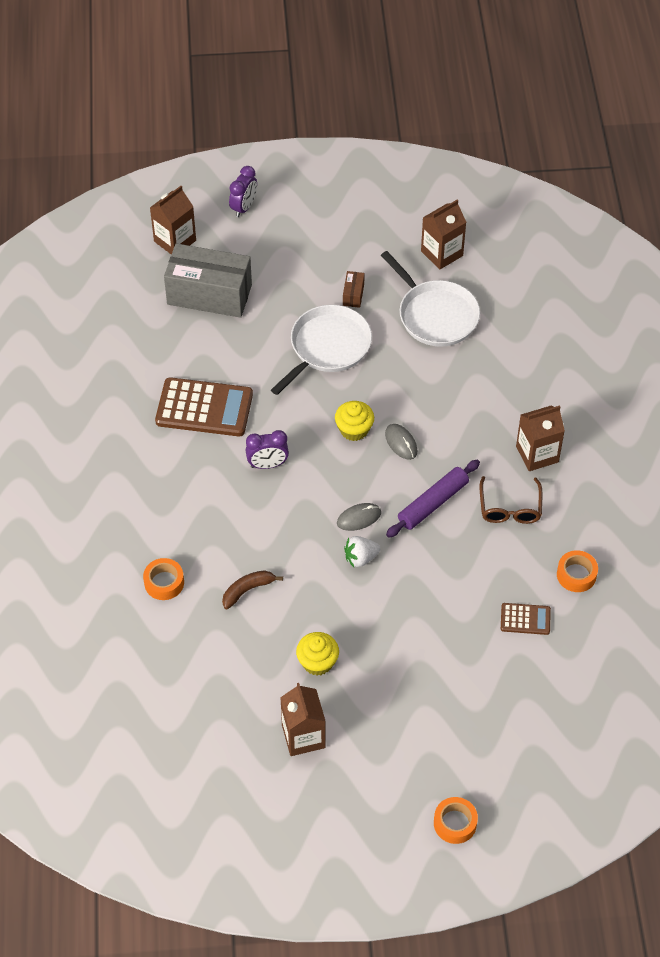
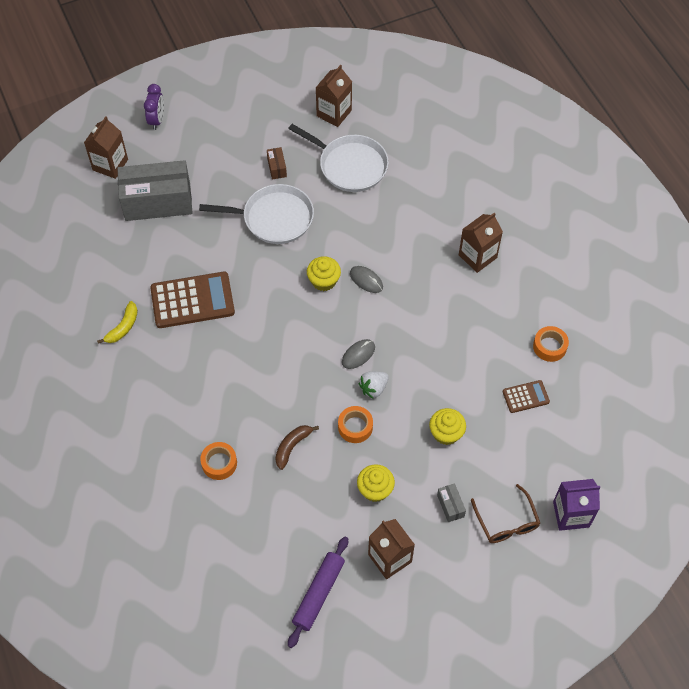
camera: 20 degrees left, 5 degrees up
(120, 413) = (123, 327): none -> yellow banana
(267, 464) = (265, 333): purple clock -> none
(327, 347) = (274, 218): white pan -> white pan turned 75 degrees clockwise
(392, 705) = (450, 506): none -> grey box
(420, 629) = (446, 433): none -> yellow cupcake
(433, 503) = (412, 323): purple rolling pin -> purple rolling pin (318, 593)
(455, 823) = (542, 590): orange tape -> orange tape (355, 427)
(510, 507) = (475, 307): brown glasses -> brown glasses (506, 521)
(521, 757) = (571, 514): none -> purple carton

